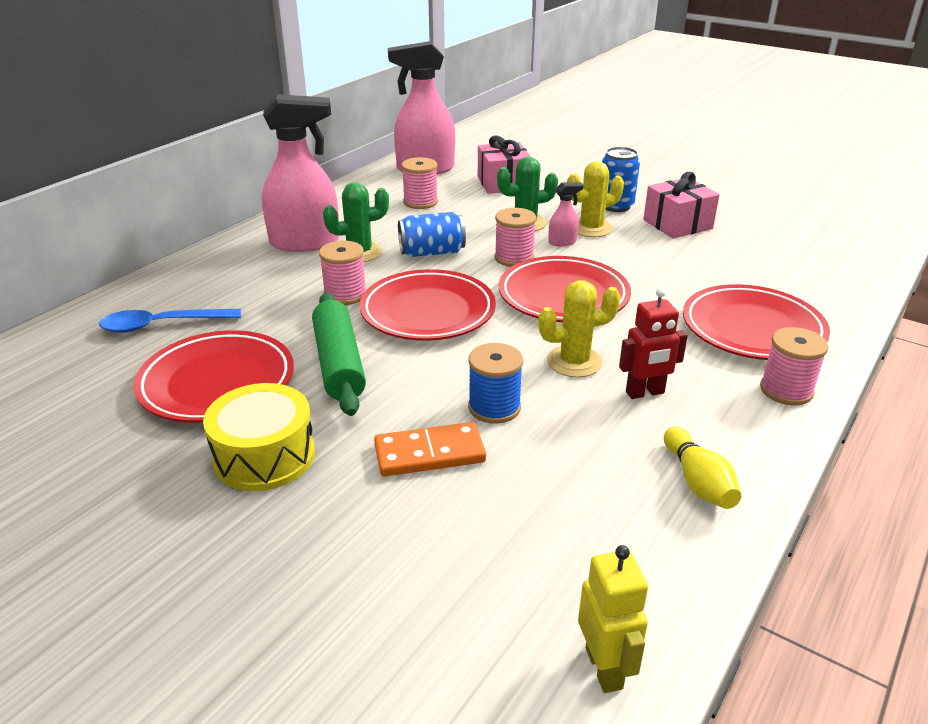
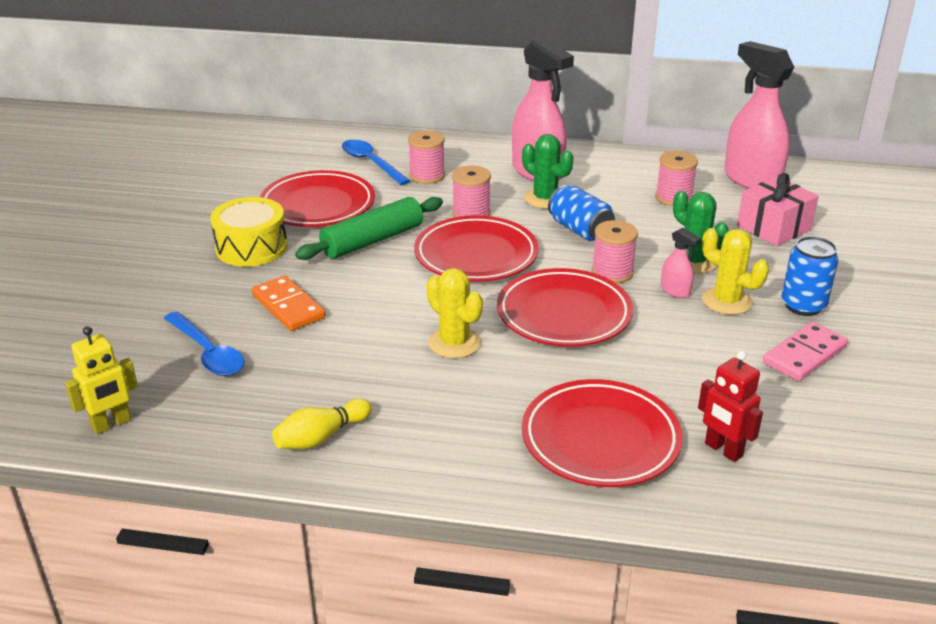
camera: 65 degrees right, 0 degrees up
(488, 541) = (208, 353): none -> blue spoon
(494, 407) = (361, 319): blue spool -> none
(645, 393) = (432, 389): red robot -> red robot (723, 450)
(677, 224) = (804, 355): pink gift -> pink domino
(786, 390) = (496, 474): pink spool -> pink spool (427, 176)

